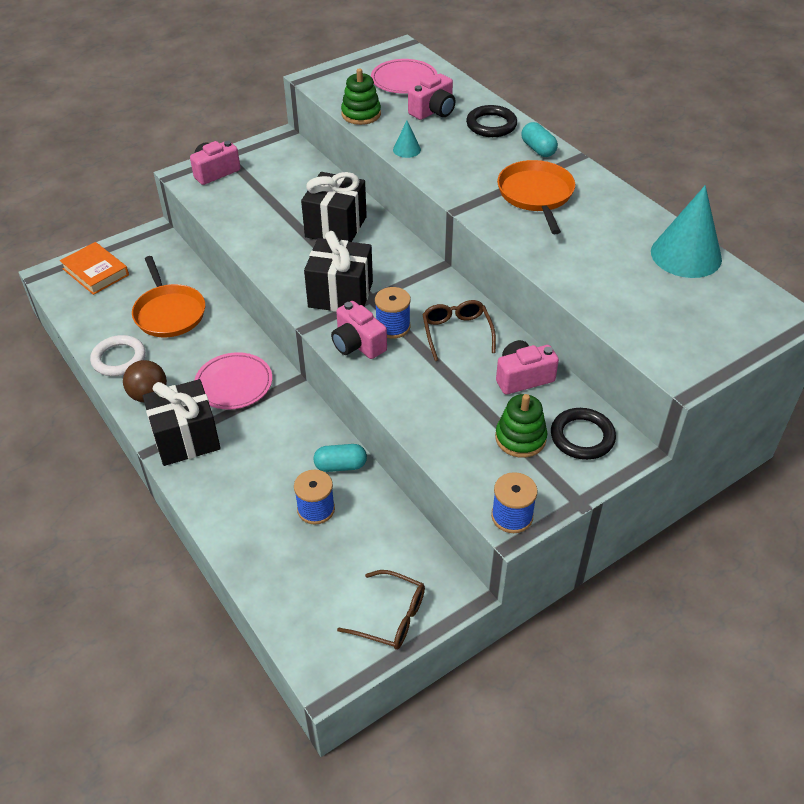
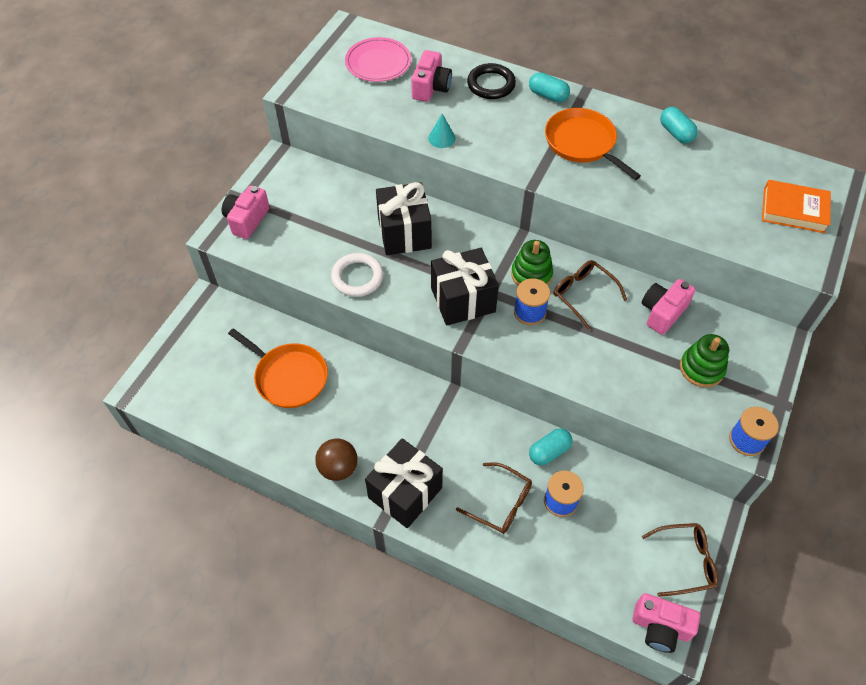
camera: 30 degrees left, 10 degrees up
(95, 272) = (182, 366): orange book -> orange book (793, 210)
(119, 359) = (281, 445): white ring -> white ring (357, 277)
(234, 384) = (403, 419): pink plate -> none
(260, 485) = (501, 503): none -> brown glasses
(358, 344) = (515, 342): pink camera -> pink camera (660, 627)
(361, 114) = (371, 115): green stacking toy -> green stacking toy (531, 274)
(582, 437) = (742, 345): black ring -> none
(640, 217) = (676, 133): none -> turquoise capsule
(686, 255) = (734, 156): turquoise cone -> none

